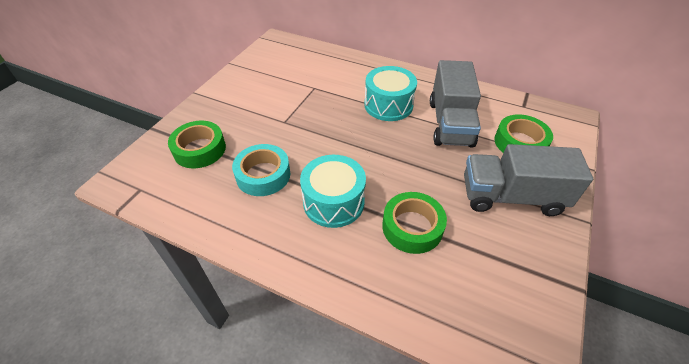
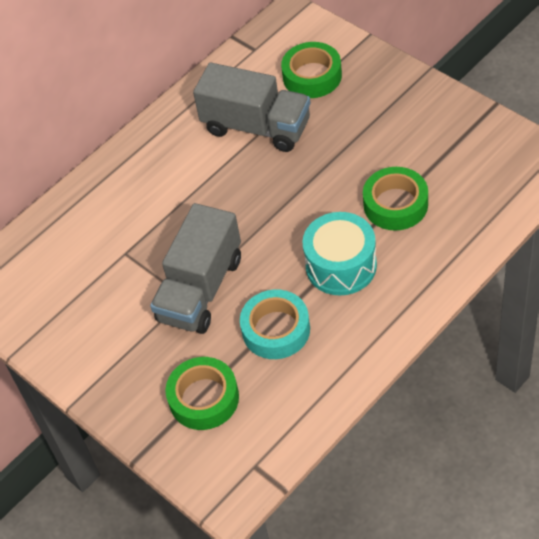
camera: 65 degrees left, 5 degrees up
(388, 105) = (198, 178): turquoise drum -> none
(511, 197) = (383, 112): grey truck -> grey truck (201, 289)

